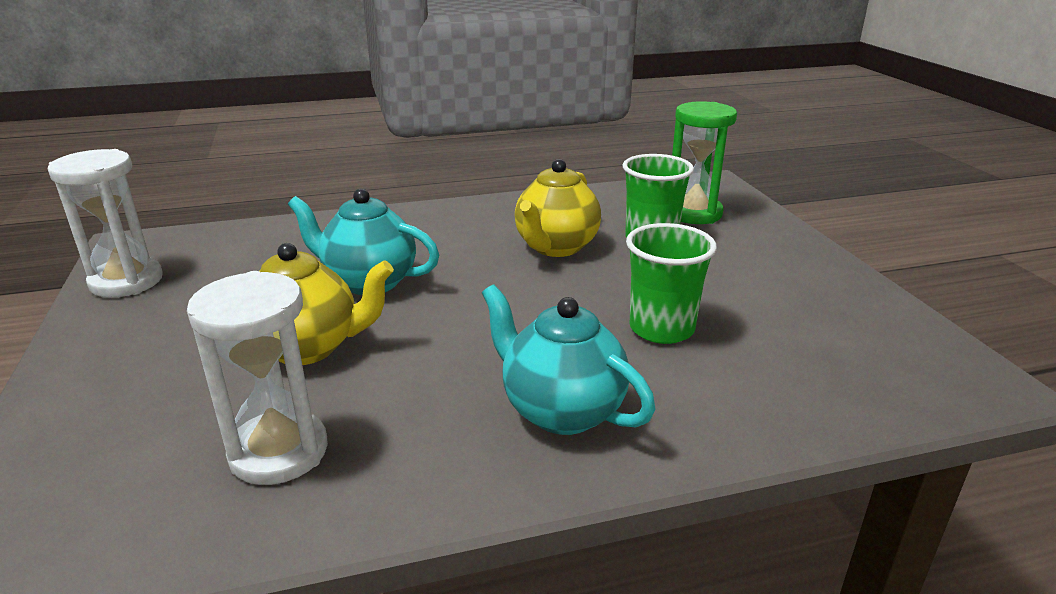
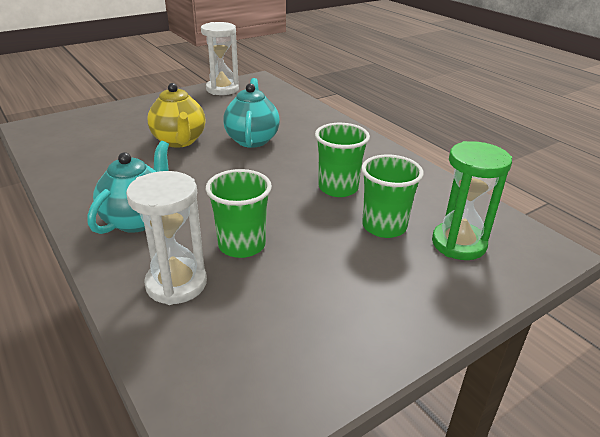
camera: 70 degrees right, 5 degrees up
(279, 452) = (97, 155): white hourglass -> white hourglass (176, 284)
(556, 247) = (338, 188): yellow teapot -> green cup

